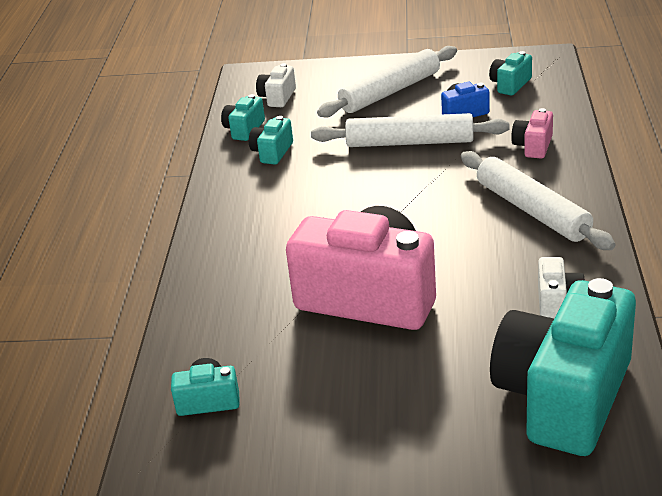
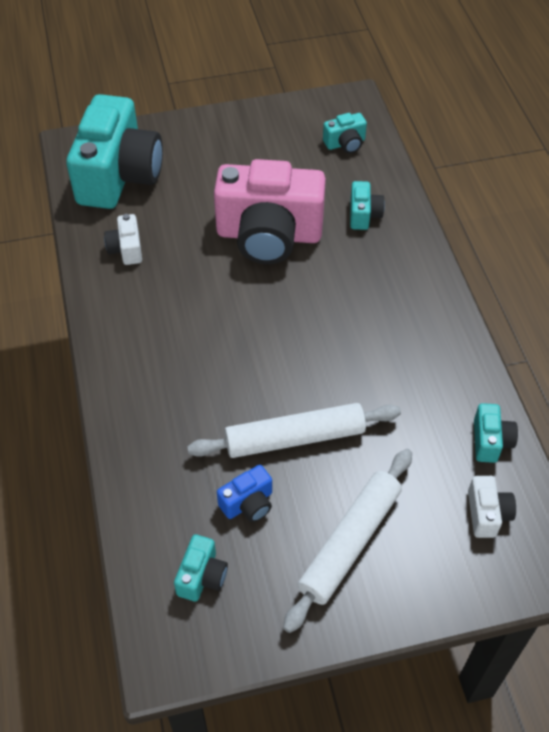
camera: 160 degrees right, 20 degrees up
(272, 152) = (436, 403): turquoise camera -> turquoise camera (364, 215)
(532, 210) = (154, 347): white rolling pin -> none
(533, 146) = (161, 446): pink camera -> none

